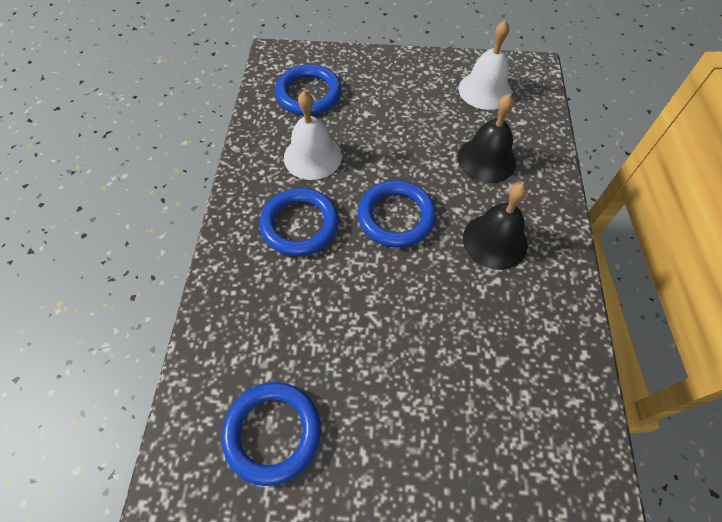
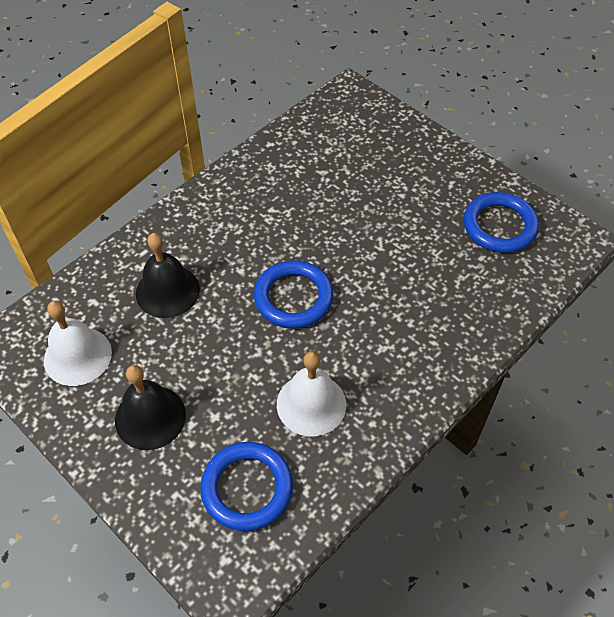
camera: 140 degrees left, 5 degrees down
(300, 225) = (378, 345): blue ring -> none
(495, 241) = (241, 231): black bell -> black bell (150, 417)

